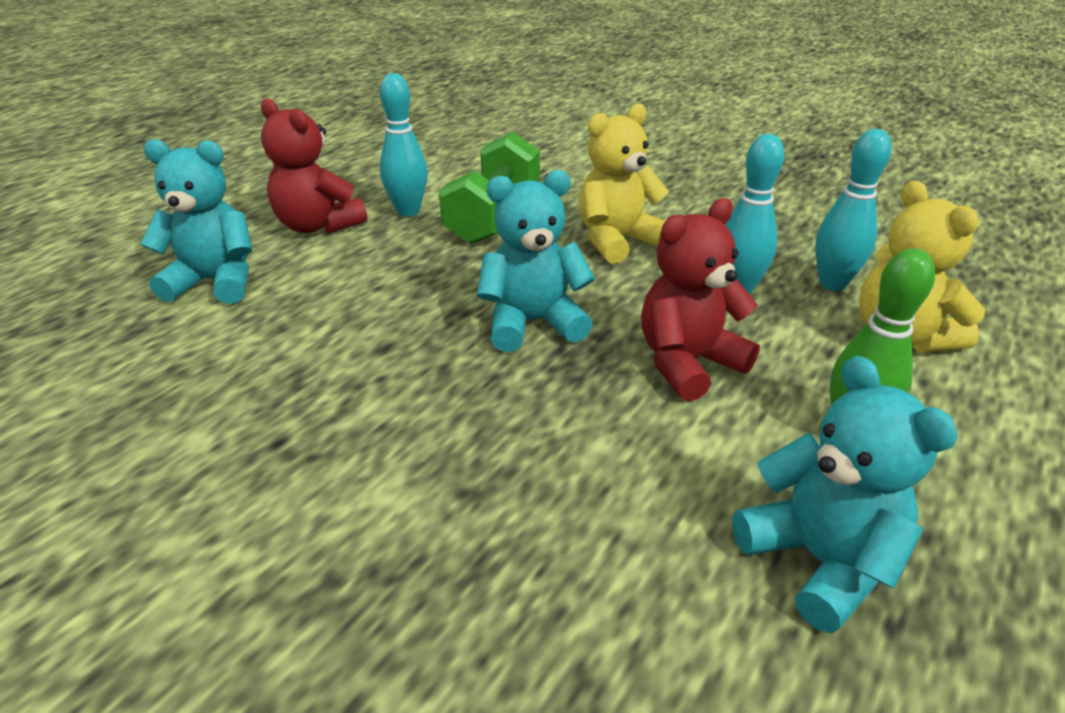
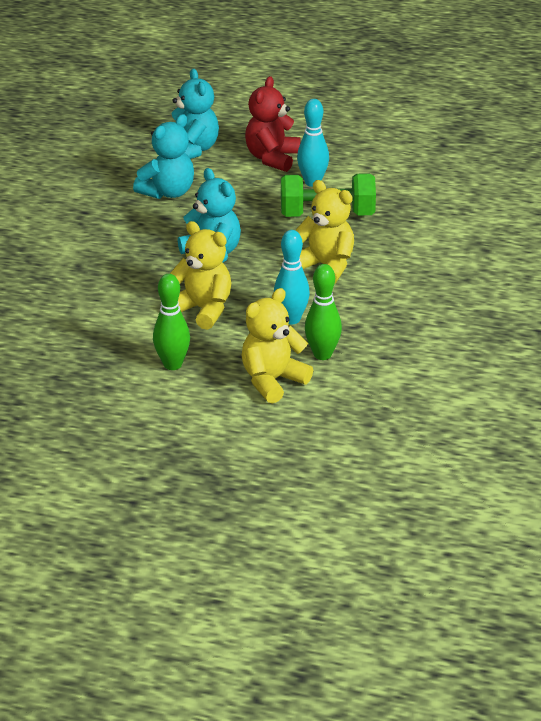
camera: 70 degrees right, 0 degrees up
(688, 363) = (203, 309): red teddy bear -> yellow teddy bear
(819, 560) = (80, 357): turquoise teddy bear -> turquoise teddy bear (168, 192)
(832, 283) = (322, 354): turquoise bowling pin -> green bowling pin

